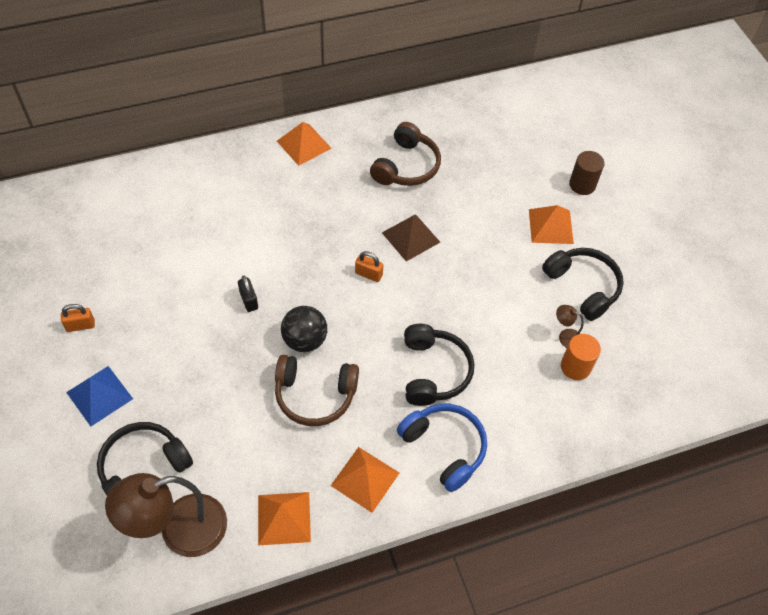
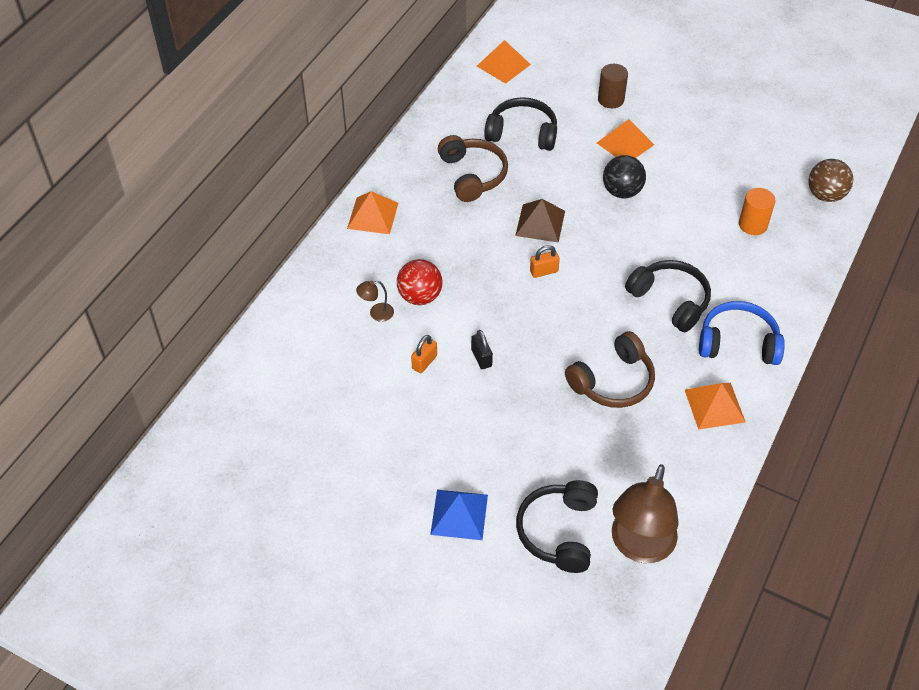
camera: 40 degrees left, 5 degrees down
(80, 325) = (375, 481): orange padlock -> orange padlock (424, 362)
(249, 300) = (481, 358): black padlock -> black padlock turned 45 degrees clockwise
(263, 224) = (420, 296): none -> red ball
(284, 518) = (696, 476): orange pyramid -> orange pyramid (503, 65)
(305, 340) = (558, 351): black ball -> black ball (622, 191)
(565, 336) = (723, 210): brown lamp -> brown lamp (376, 313)
(583, 286) = (694, 168): black headphones -> black headphones (522, 133)
(670, 392) = (825, 195): none -> brown ball

